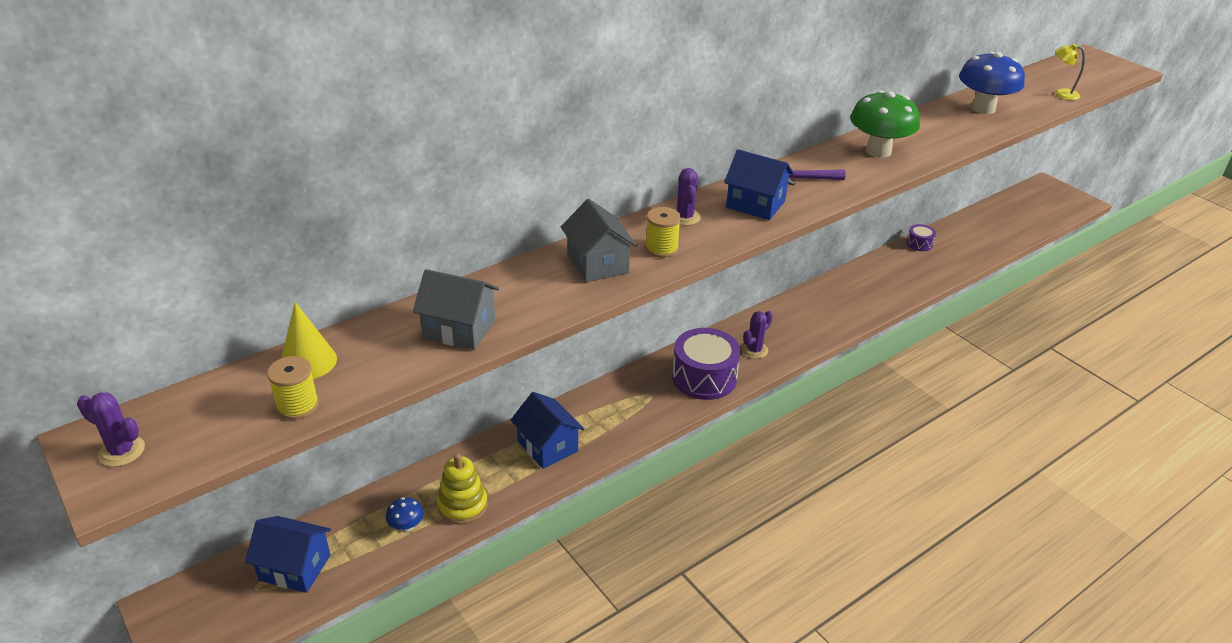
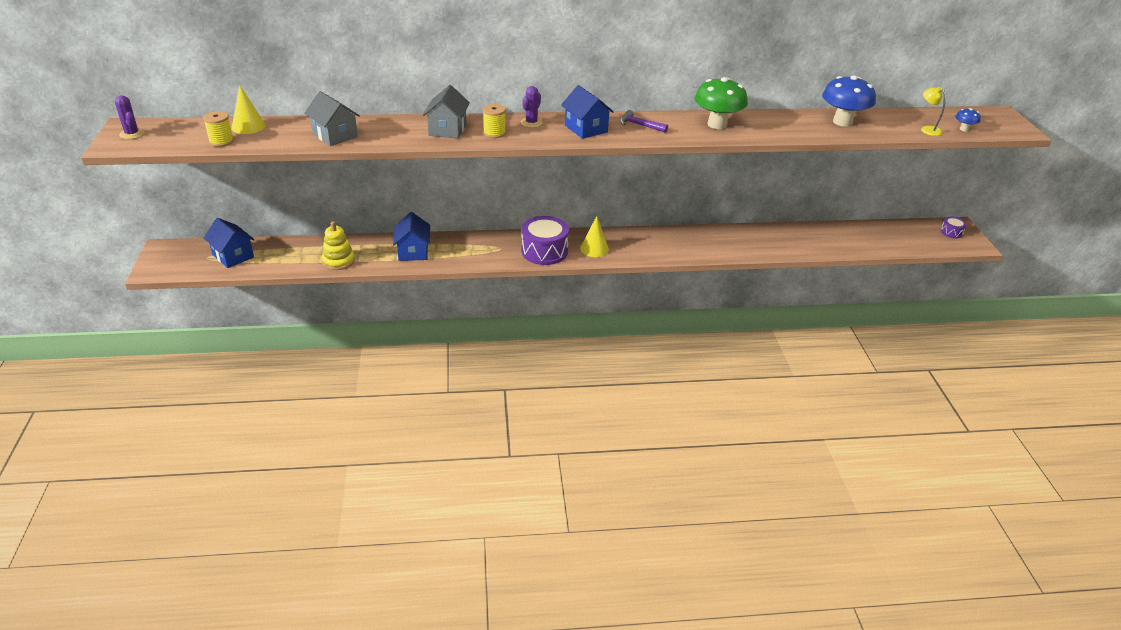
camera: 30 degrees right, 0 degrees up
(406, 527) = (301, 259): blue mushroom -> blue mushroom (963, 129)
(754, 350) = (594, 249): purple cactus -> yellow cone
(919, 244) = (794, 229): purple drum -> purple drum (951, 232)

